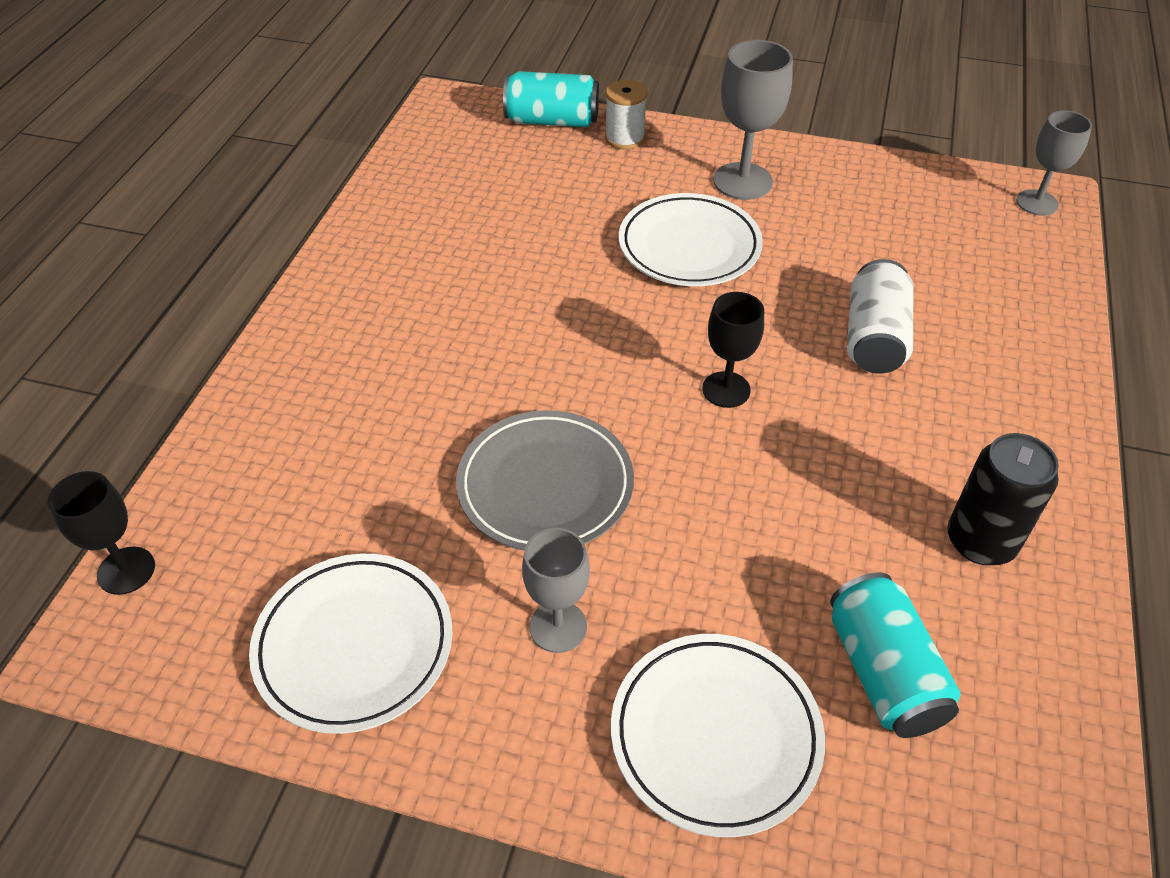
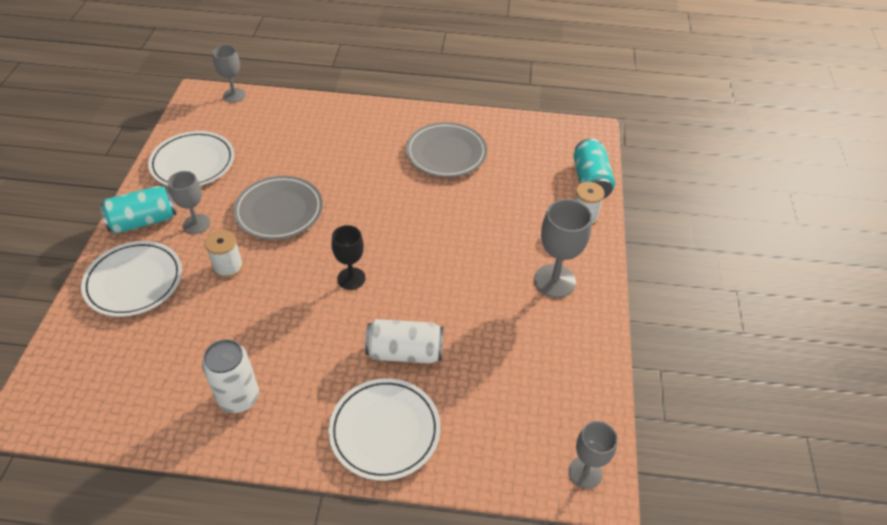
camera: 80 degrees right, 0 degrees up
(126, 570) = (234, 95): black goblet -> grey goblet
(446, 254) = (446, 153): none -> grey plate
(686, 565) = (228, 267): none -> white spool
(689, 246) = (477, 256): white plate -> white plate (385, 431)
(883, 672) = (159, 346): turquoise can -> turquoise can (143, 221)
(980, 541) = (239, 397): black can -> white can

